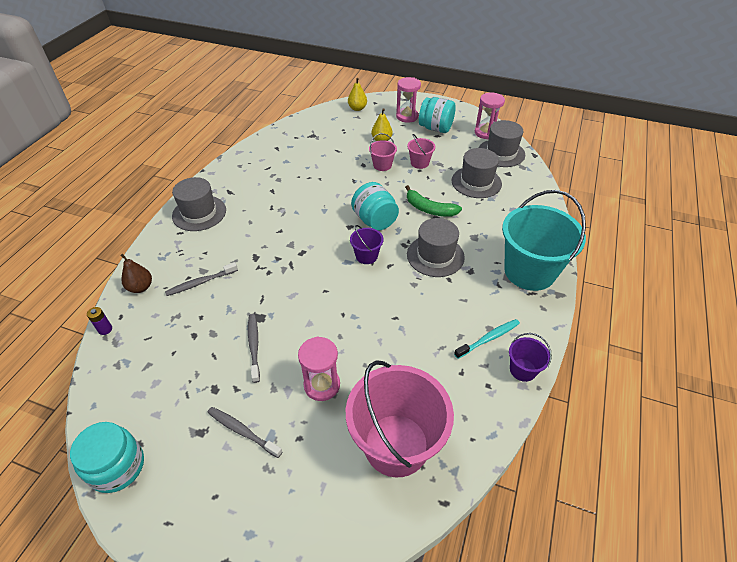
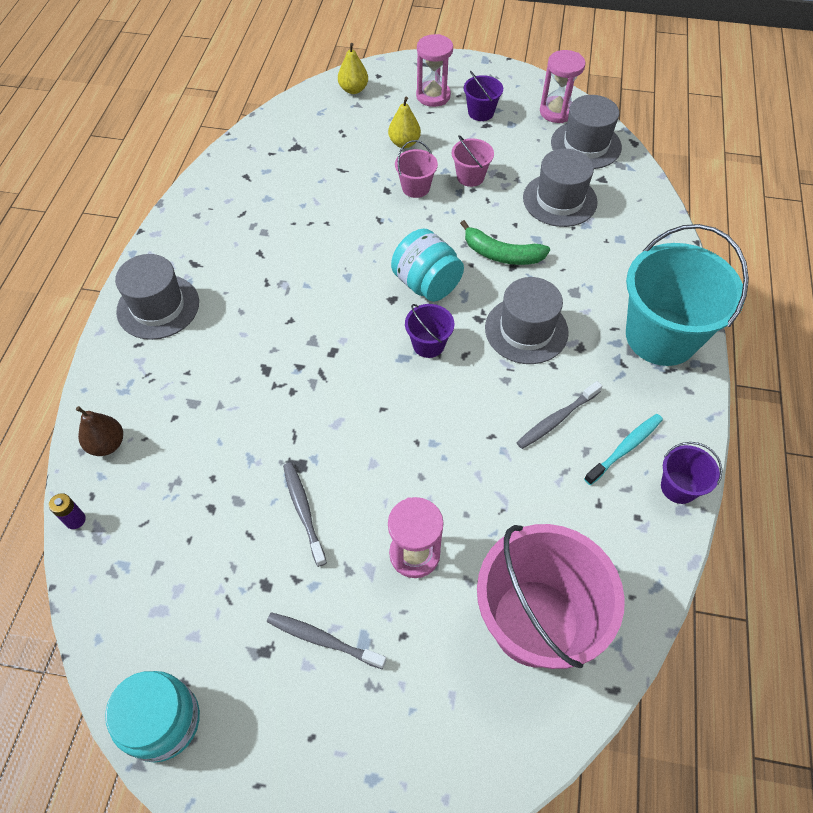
camera: 10 degrees left, 10 degrees up
(201, 282) = (196, 423): grey toothbrush -> grey toothbrush (556, 419)
(435, 128) = (481, 112): turquoise jar -> purple bucket

